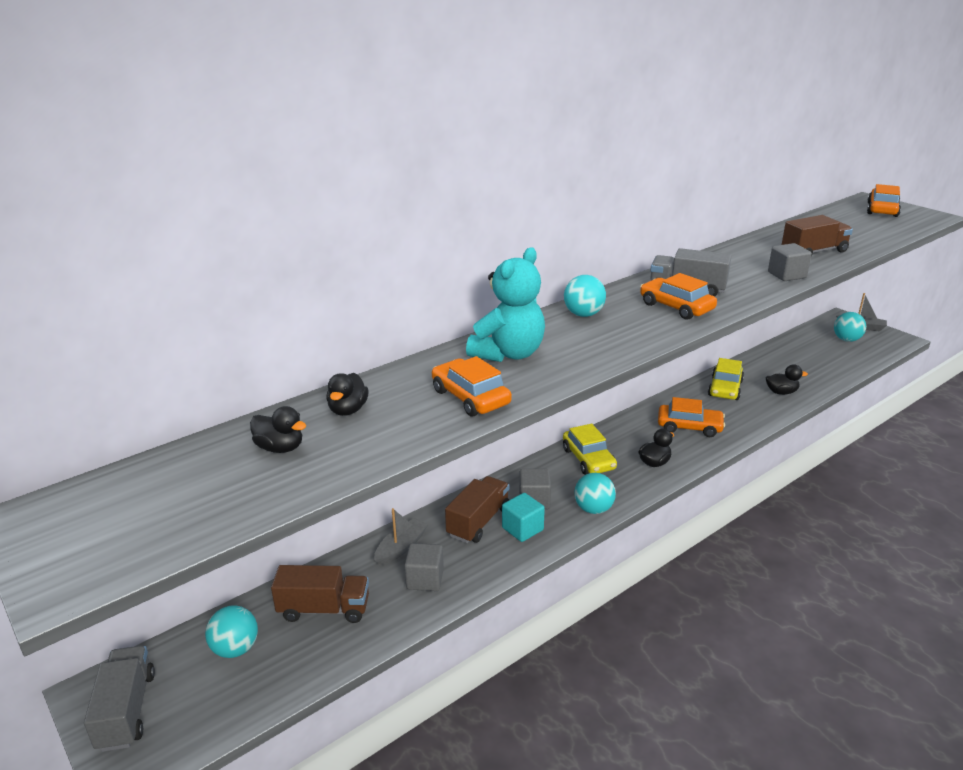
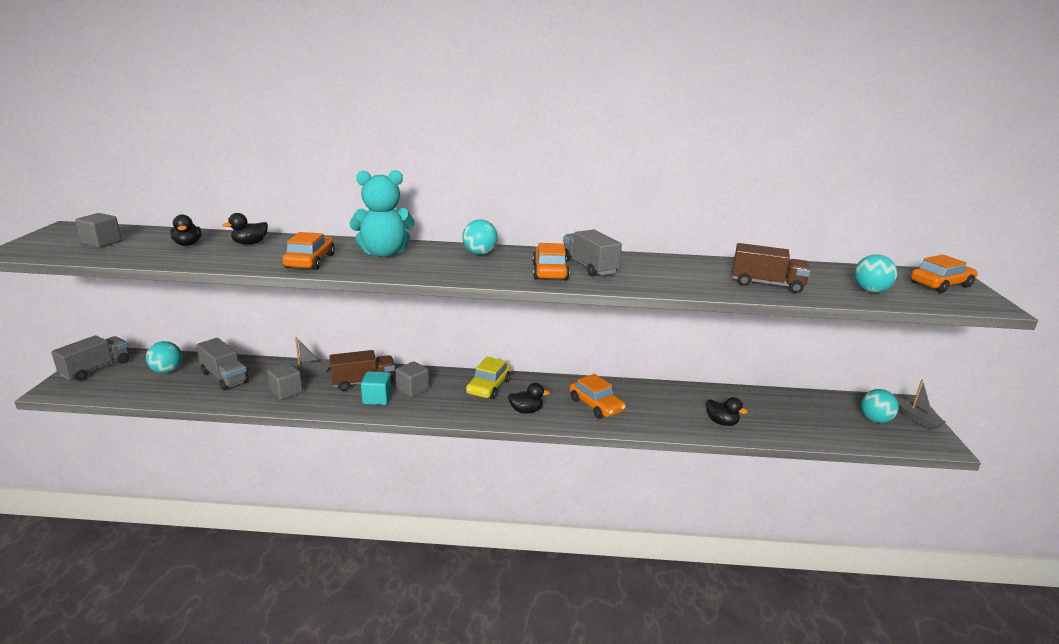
camera: 40 degrees right, 5 degrees down
(324, 609) = (224, 377): brown truck -> grey truck
(593, 509) = (435, 412): turquoise ball -> turquoise ball (870, 291)
(725, 388) = (677, 398): yellow car -> none
(786, 275) = (694, 287): grey cube -> grey cube (101, 242)

